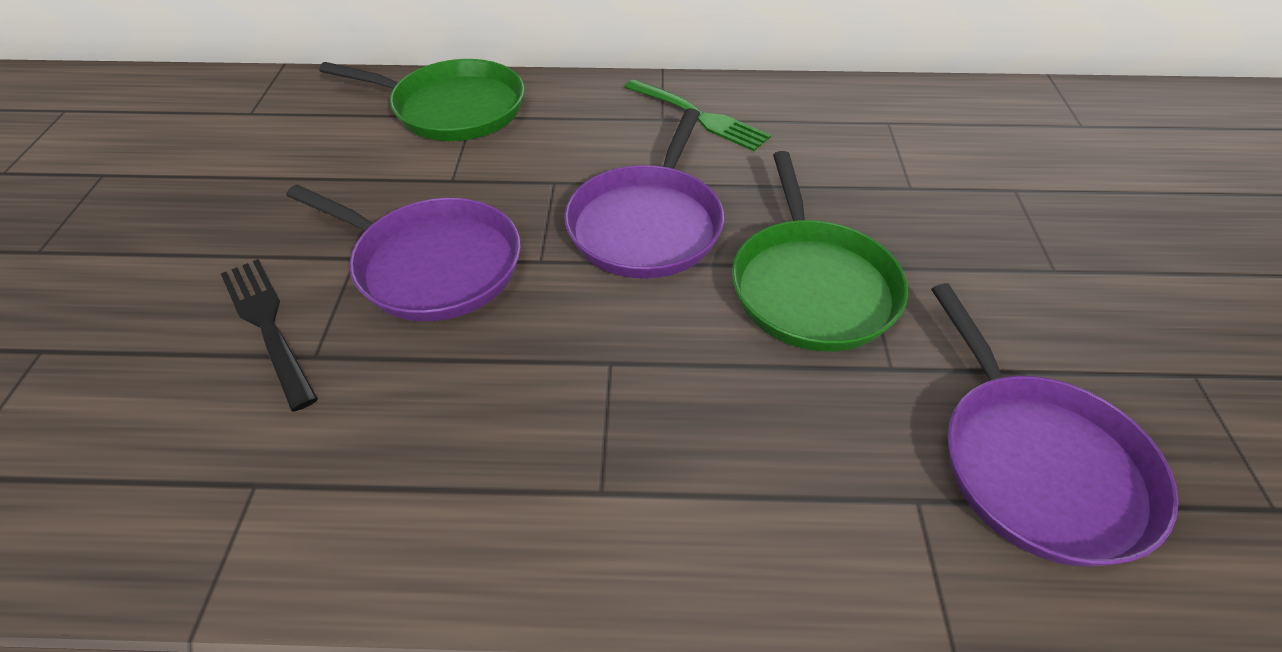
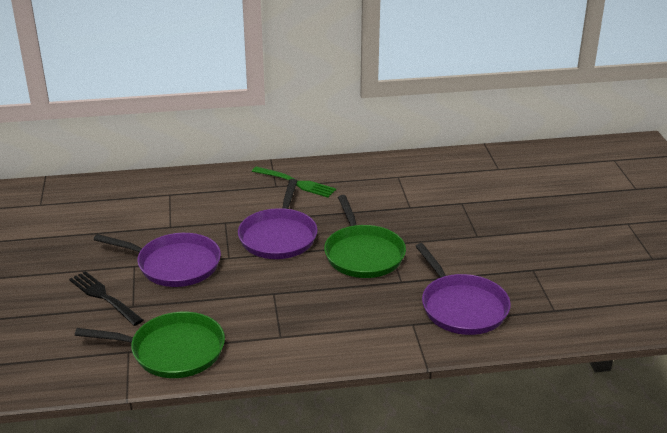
camera: 10 degrees left, 15 degrees down
(452, 108) = (157, 191): green pan -> green pan (173, 351)

